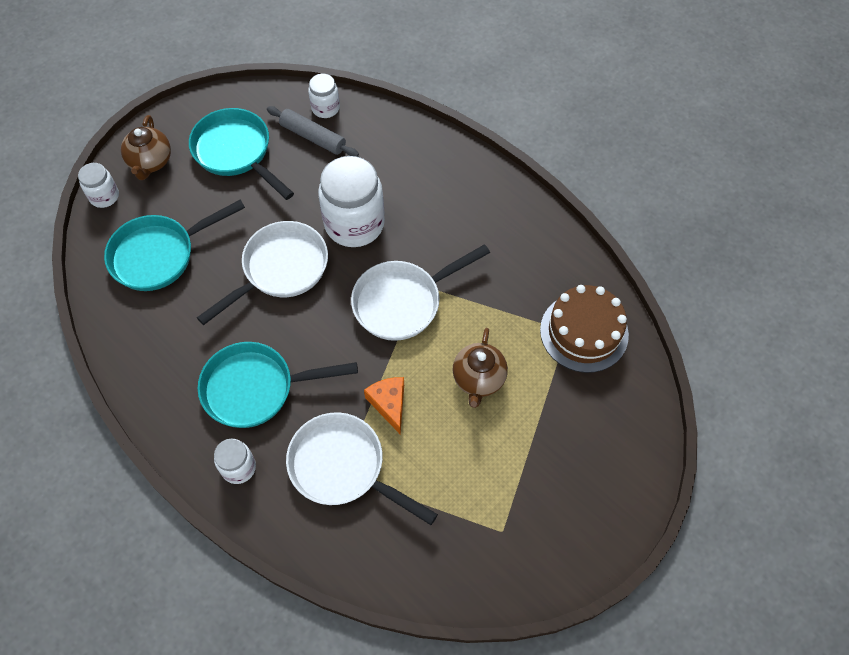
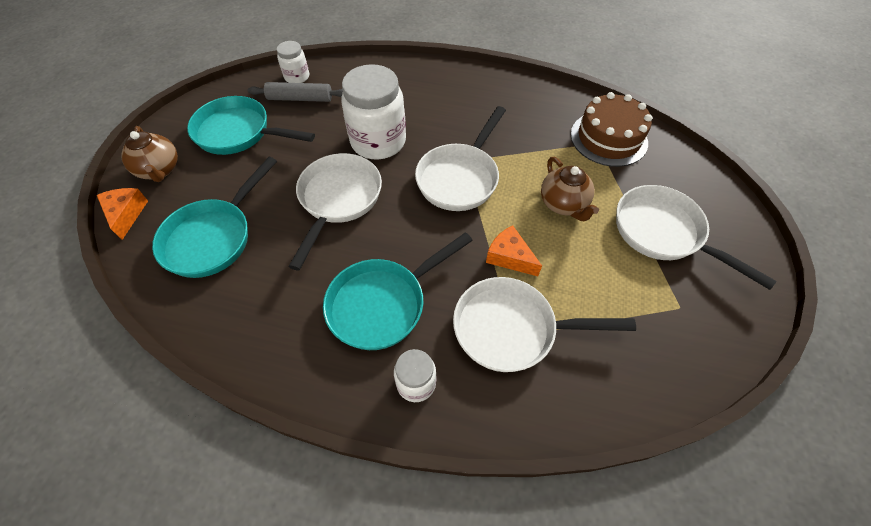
camera: 30 degrees left, 5 degrees down
(104, 196) = (126, 214): white jar -> orange cheese
(549, 458) = (663, 233): none -> white pan

